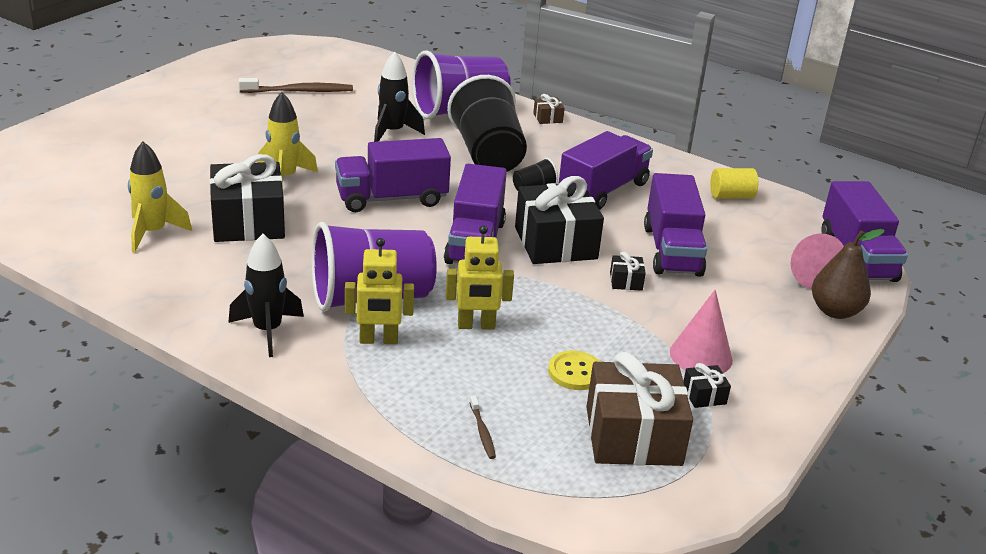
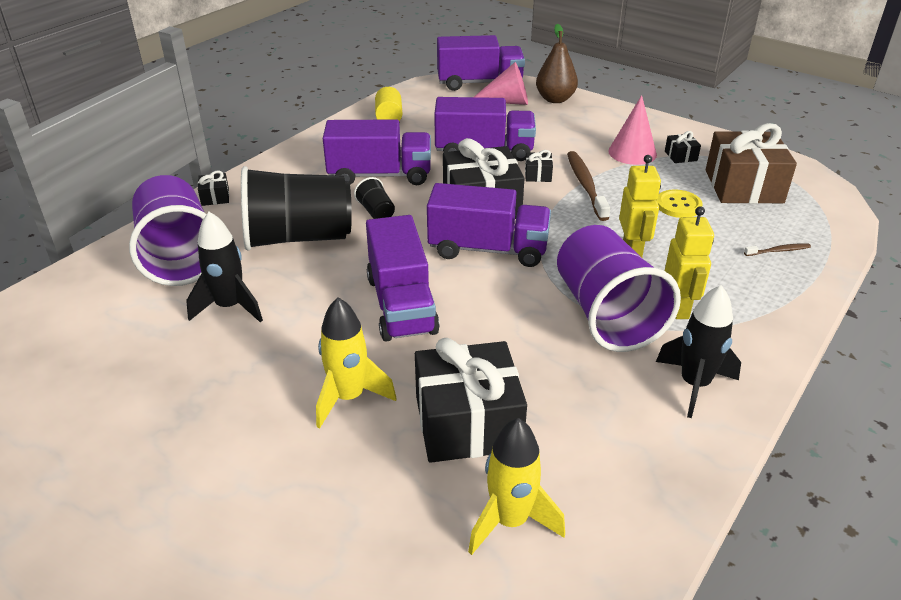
camera: 85 degrees left, 5 degrees up
(299, 91) = (69, 403): brown toothbrush -> brown toothbrush (586, 185)
(548, 118) = (215, 197): brown gift -> black gift
(603, 190) = (380, 175): purple truck -> purple truck turned 135 degrees clockwise

